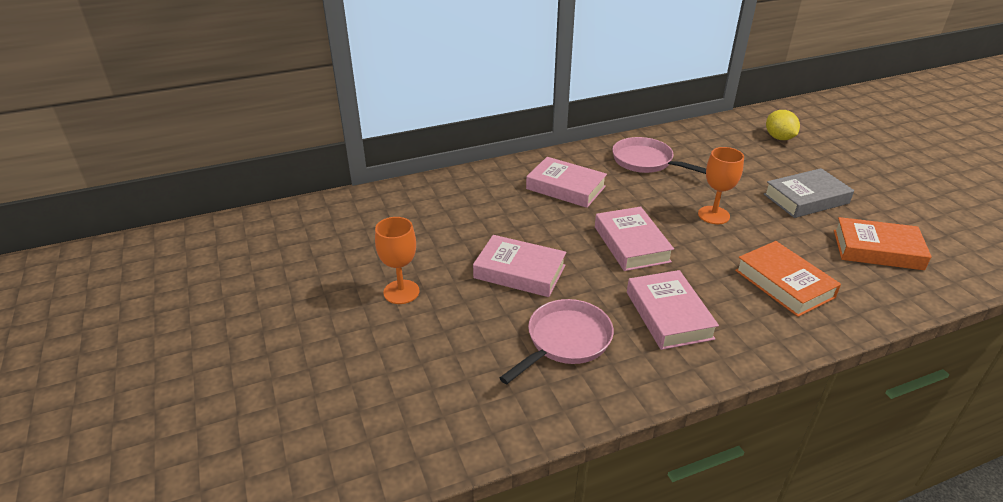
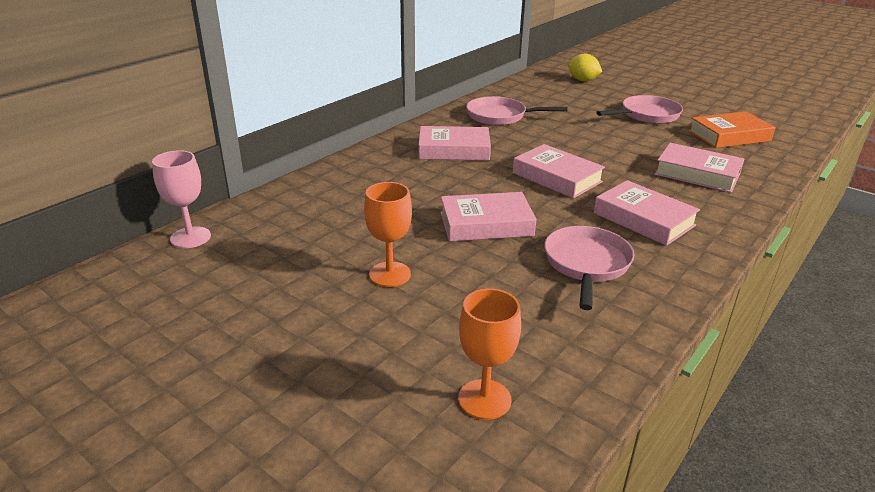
camera: 30 degrees left, 5 degrees down
(298, 212) = (190, 237): none -> pink goblet
(713, 215) = (595, 141): orange goblet -> orange goblet (484, 399)
(784, 284) = (697, 174): orange book -> pink book
(806, 199) = (647, 115): grey book -> pink pan

